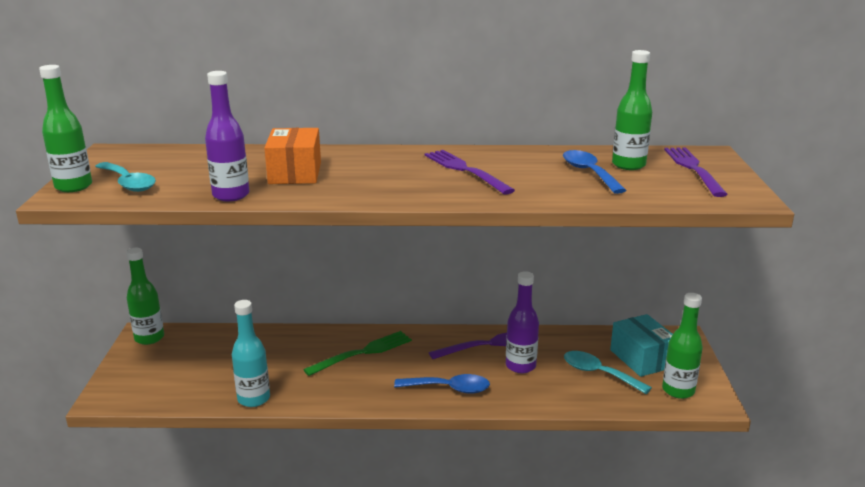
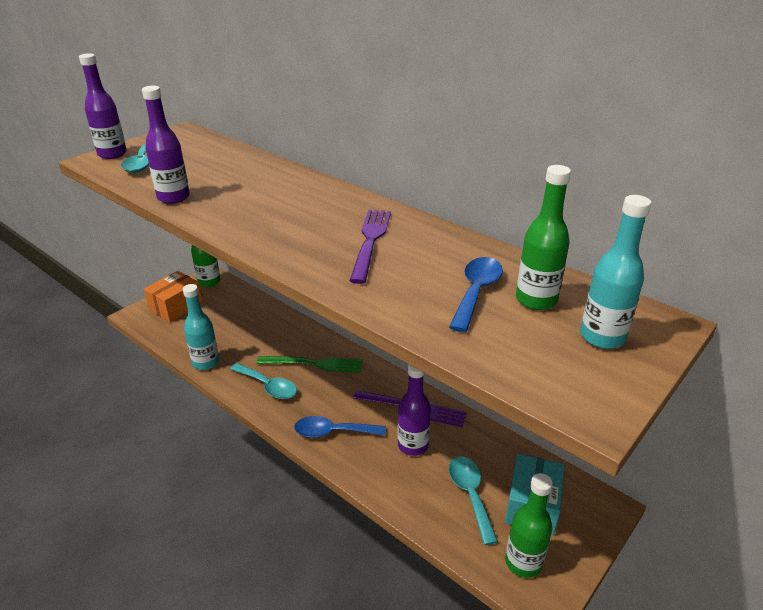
camera: 40 degrees right, 10 degrees up
(73, 186) = (112, 154): green bottle -> purple bottle
(295, 173) = (247, 192): orange box -> orange box (176, 306)
(345, 386) = (268, 386): none -> turquoise spoon
(449, 388) = (333, 432): blue spoon -> blue spoon turned 135 degrees clockwise
(693, 169) = (602, 337): purple fork -> turquoise bottle

